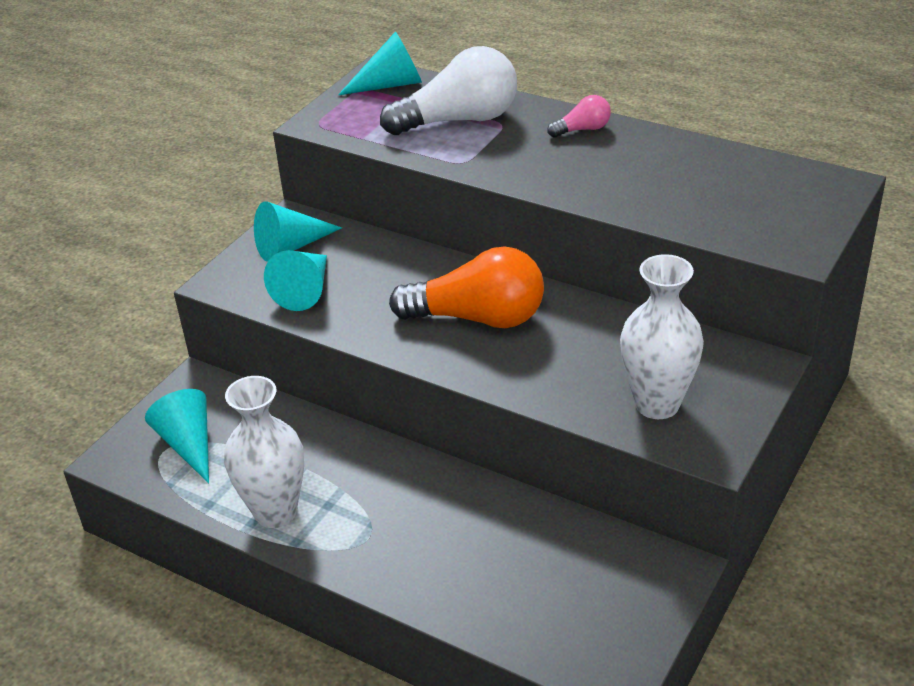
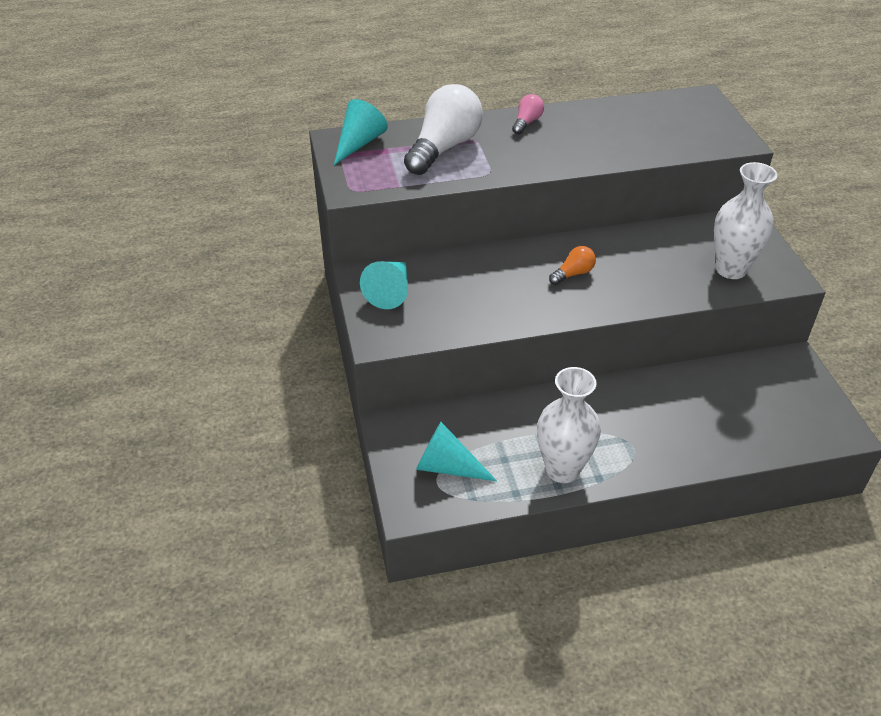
camera: 45 degrees left, 5 degrees up
(305, 290) = (444, 313): turquoise cone -> none
(478, 318) = (573, 274): orange light bulb -> orange light bulb, size x0.46

